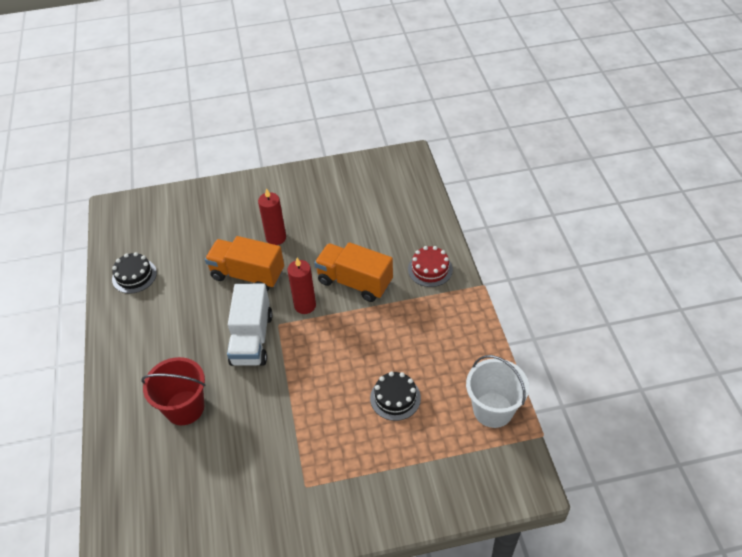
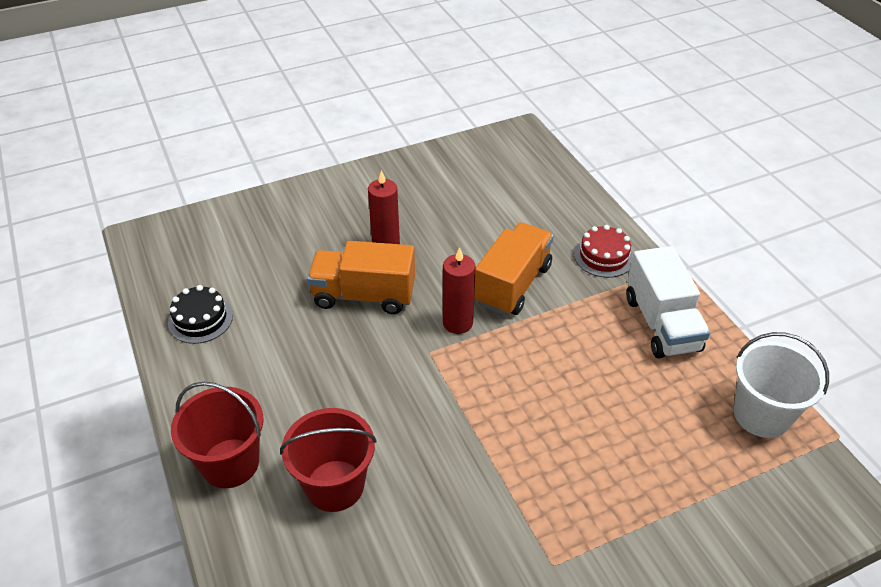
camera: 15 degrees left, 5 degrees down
(124, 381) = (230, 463): none -> red bucket
(252, 339) = (400, 376): white truck -> white truck (661, 324)
(354, 282) = (513, 285): orange truck -> orange truck turned 105 degrees clockwise
(395, 398) = (628, 421): black cake -> none

